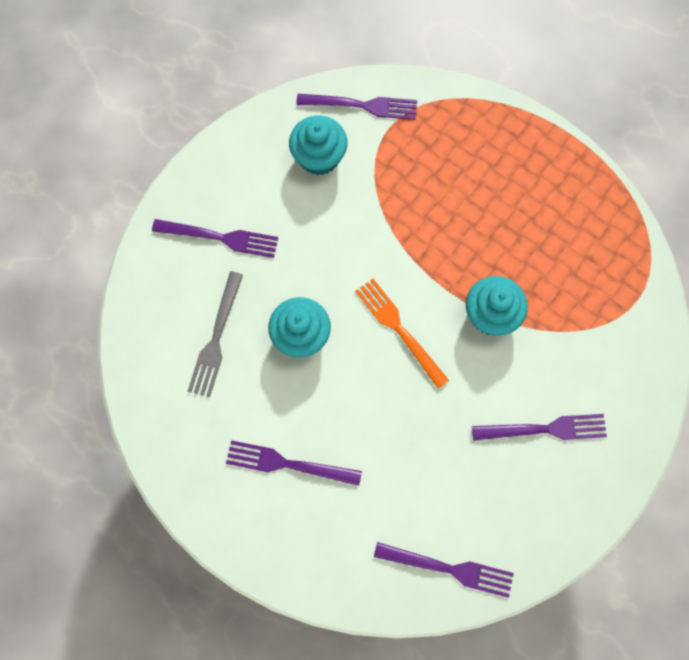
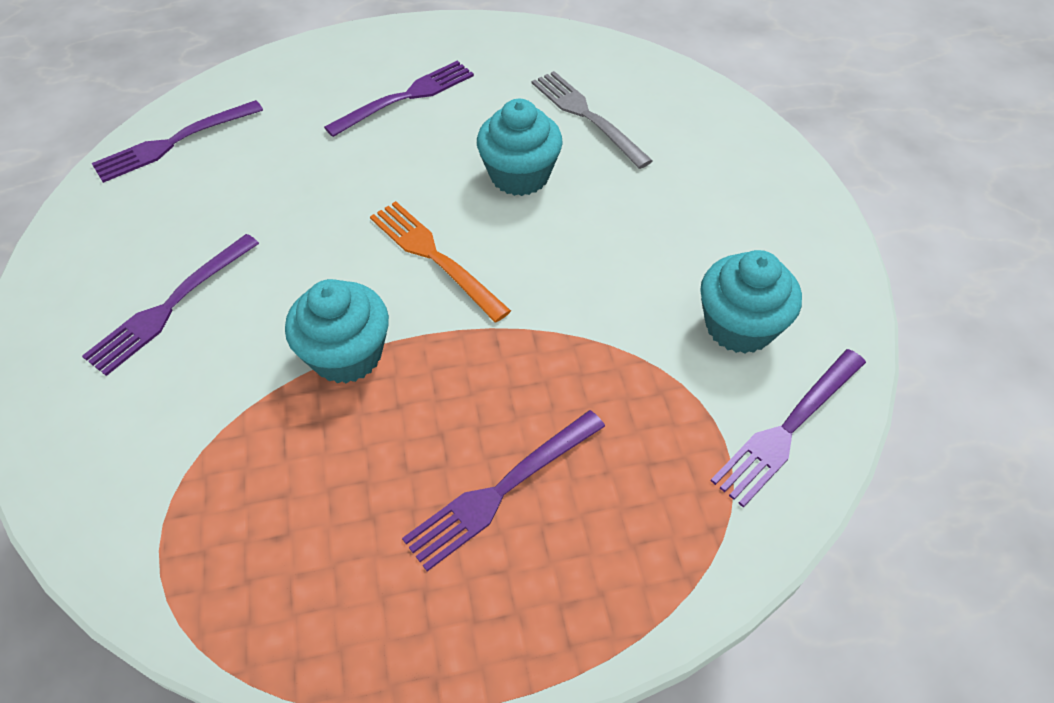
camera: 130 degrees right, 20 degrees down
(221, 237) = (703, 178): purple fork -> purple fork (501, 491)
(398, 329) = (433, 256): orange fork -> orange fork turned 135 degrees counterclockwise

